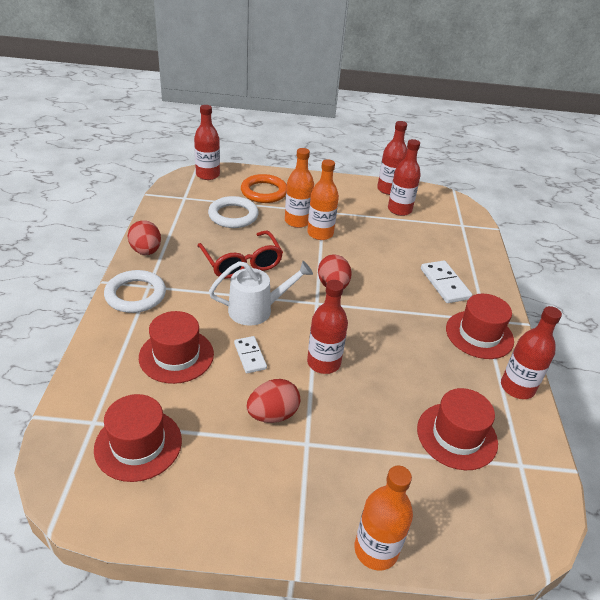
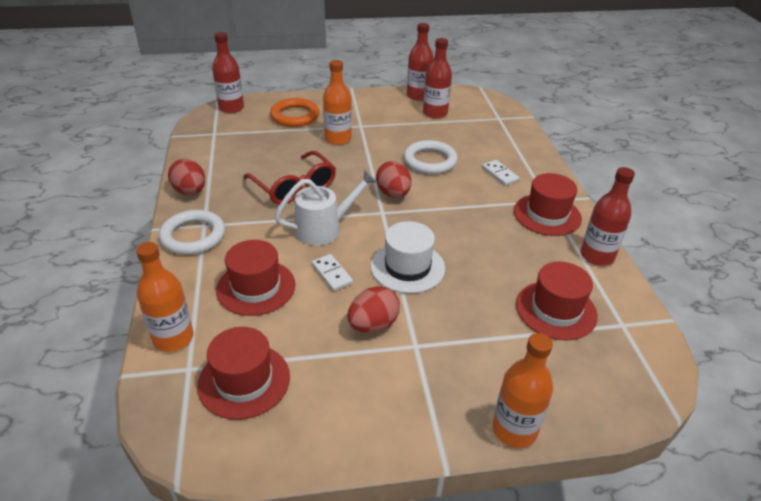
camera: 10 degrees left, 0 degrees up
(233, 215) = (271, 143): white ring -> white ring (430, 161)
(320, 233) = (364, 147): orange bottle -> orange bottle (173, 338)
(323, 363) = (407, 267): red bottle -> white hat
(444, 284) = (500, 174): white domino -> white domino, size x0.66

